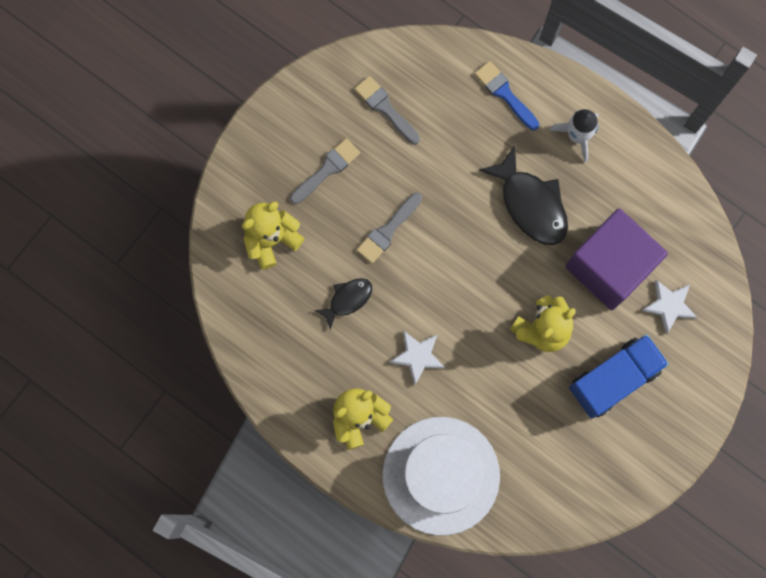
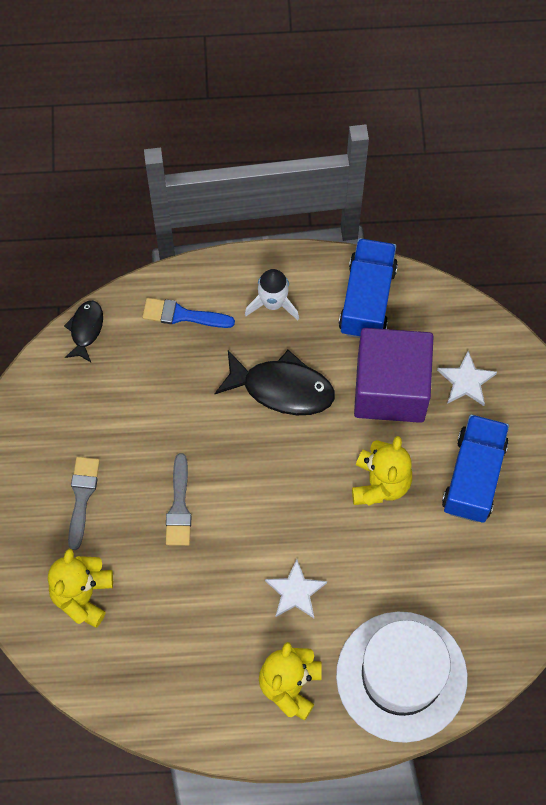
camera: 40 degrees left, 10 degrees down
(347, 299) = (194, 593): black fish -> black fish (86, 329)
(385, 108) = (90, 405): grey brush -> none
(648, 187) = (367, 299): none -> blue truck

